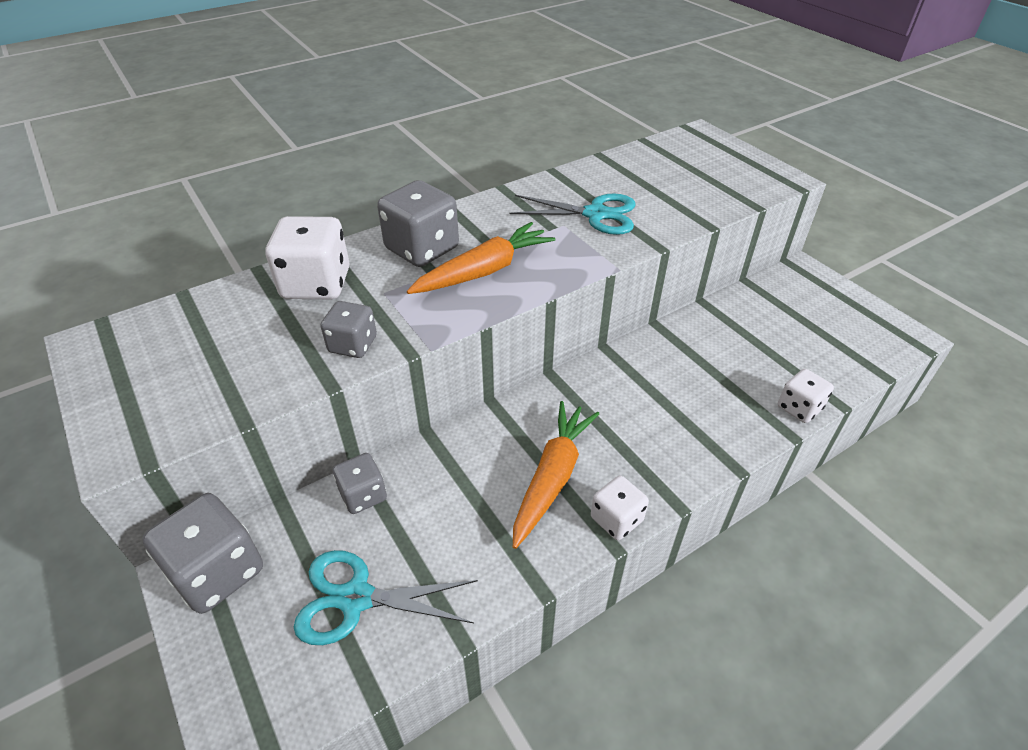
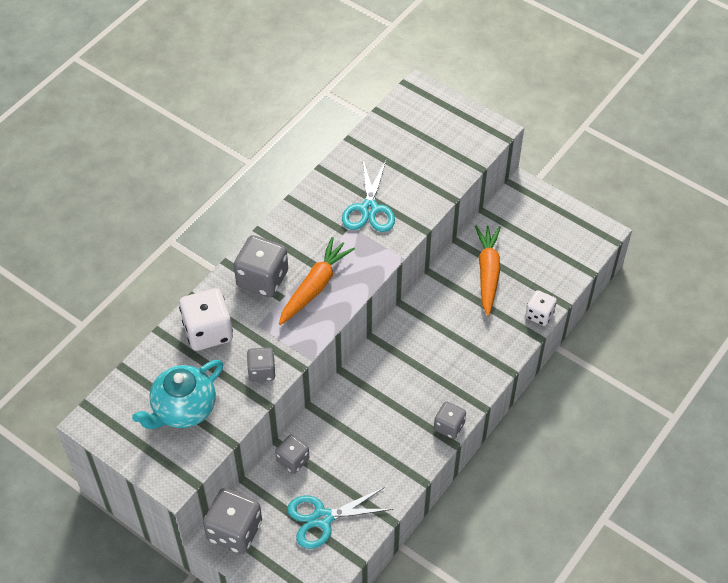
camera: 20 degrees left, 10 degrees up
(215, 361) = (183, 409): none -> turquoise teapot
(552, 477) = (402, 412): orange carrot -> orange carrot (488, 273)
(595, 214) = (369, 209): turquoise scissors -> turquoise scissors turned 105 degrees clockwise
(616, 519) = (449, 426): white dice -> grey dice

